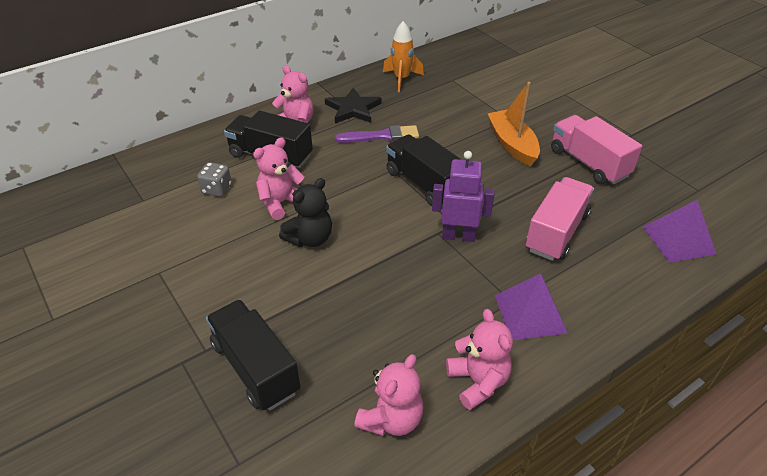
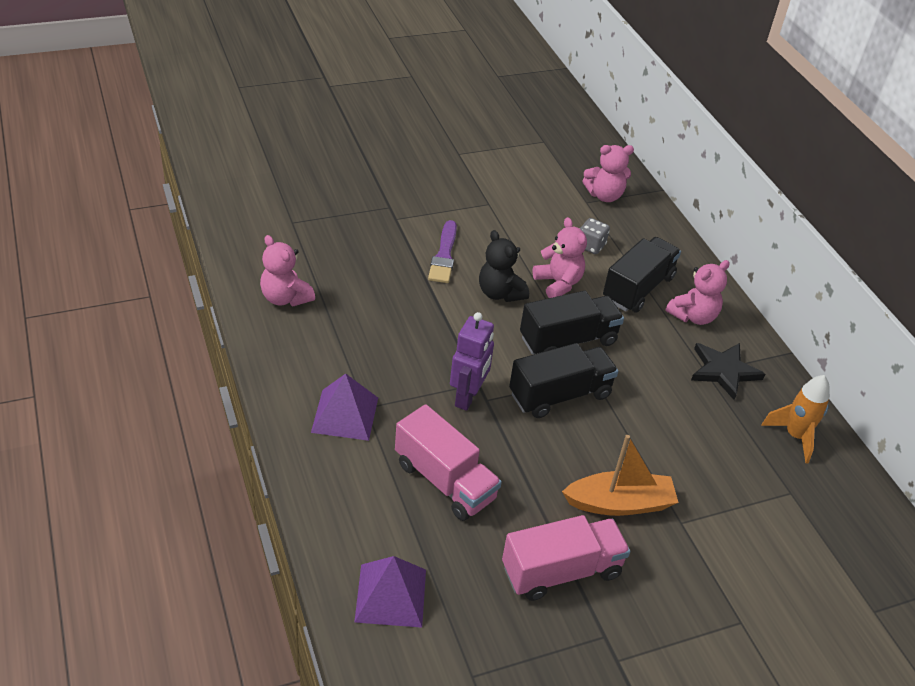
camera: 100 degrees right, 0 degrees up
(255, 367) = (367, 240): black truck -> black truck (568, 340)
(381, 136) = (660, 382): purple brush -> purple brush (444, 256)
(478, 382) = (291, 355): pink teddy bear -> pink teddy bear (604, 195)

